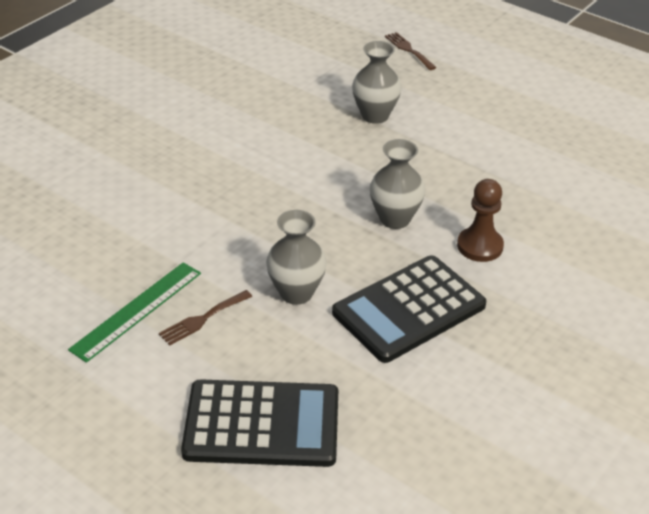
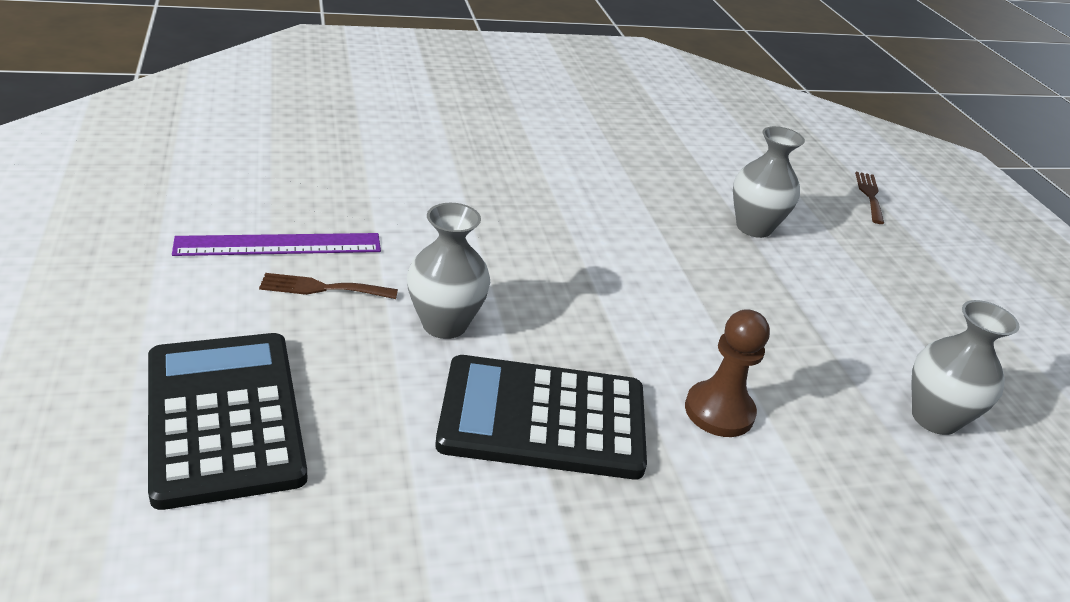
camera: 35 degrees right, 5 degrees down
(137, 310) = (279, 244): green ruler -> purple ruler
(262, 424) = (224, 417): black calculator -> black calculator turned 150 degrees counterclockwise
(395, 219) = (649, 325): grey vase -> grey vase (934, 418)

